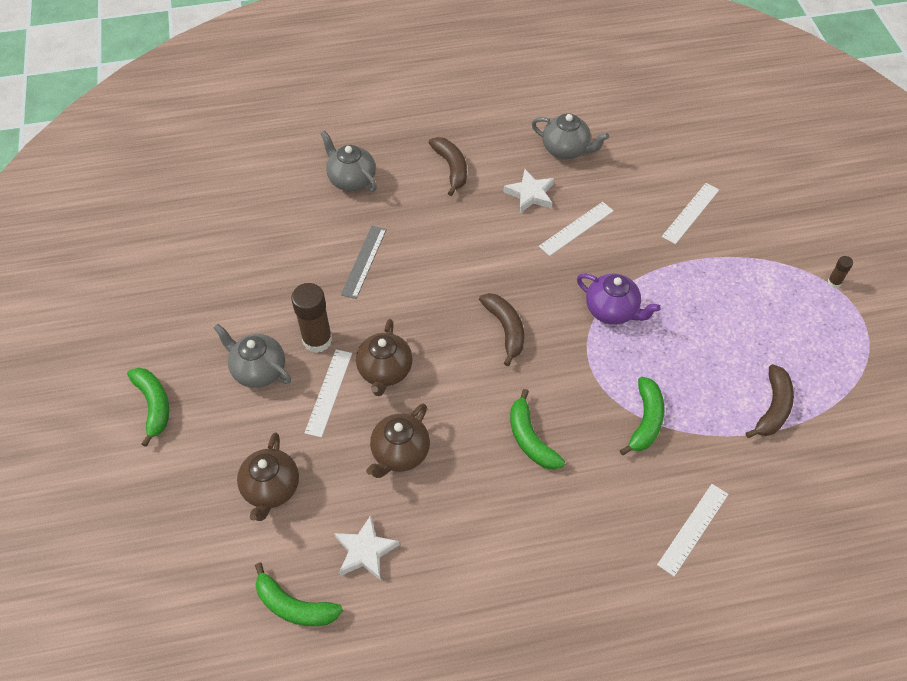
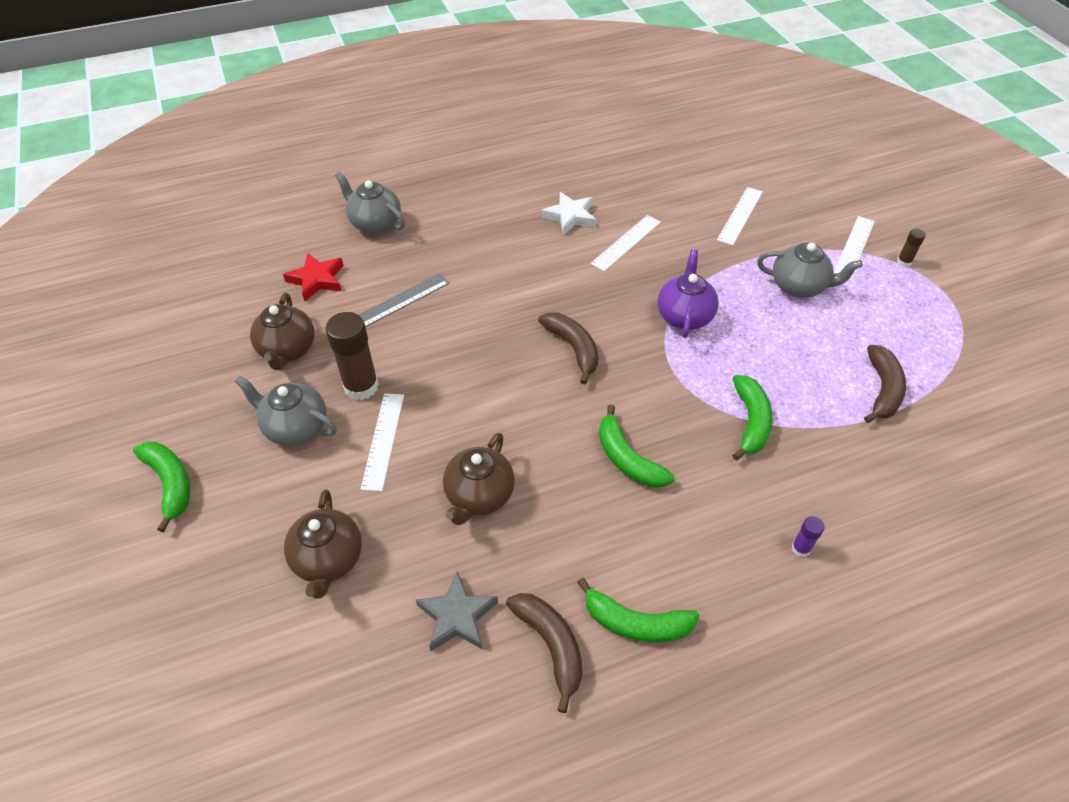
camera: 10 degrees left, 5 degrees down
(292, 231) = (317, 280): none -> red star
(294, 606) = (377, 699): green banana -> green banana (636, 623)
(364, 261) = (402, 300): grey ruler -> grey ruler turned 45 degrees clockwise
(365, 551) = (457, 616): white star -> grey star
(385, 371) = (445, 409): brown teapot -> brown teapot (287, 350)
(451, 168) = (481, 201): brown banana -> brown banana (551, 645)
(566, 150) = (598, 173): grey teapot -> grey teapot (799, 287)
(612, 311) = (684, 316): purple teapot -> purple teapot turned 105 degrees counterclockwise
(658, 539) = (800, 548): none -> purple glue stick
(693, 529) = (836, 530): white ruler -> white ruler (854, 247)

